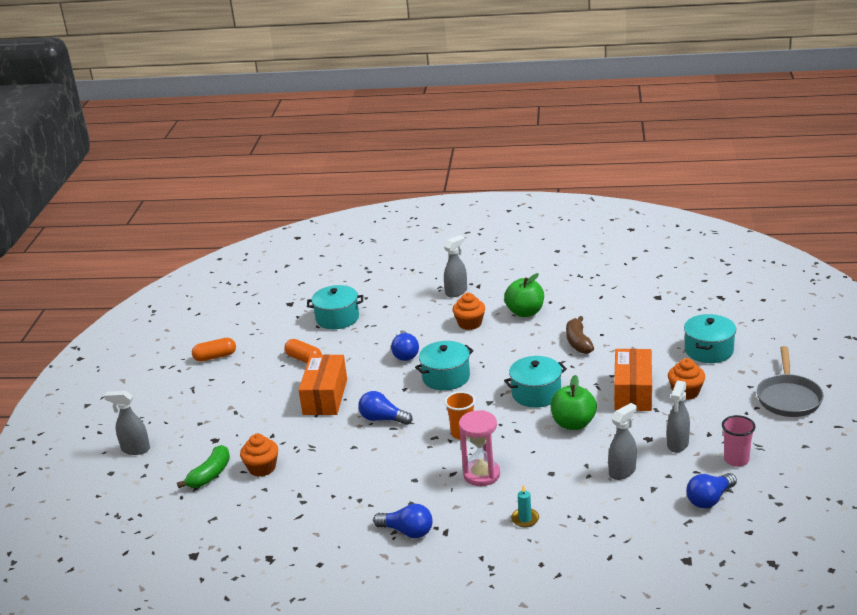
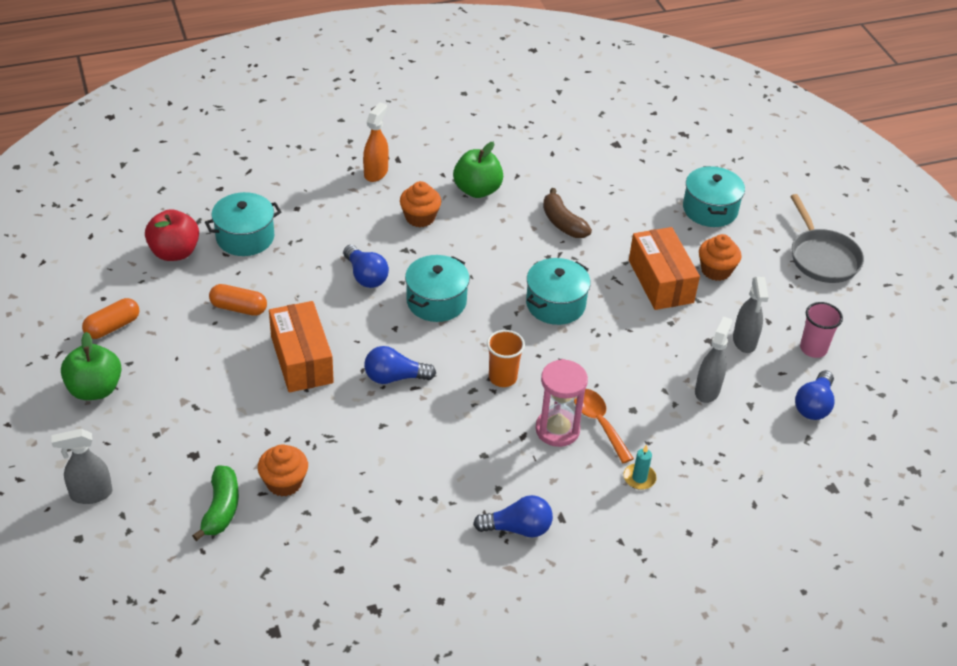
camera: 30 degrees left, 15 degrees up
(284, 320) = (174, 252): none -> red apple
(456, 292) = (376, 173): grey spray bottle -> orange spray bottle
(518, 476) = (599, 423): none -> orange spoon
(573, 424) = (620, 337): green apple -> green apple (95, 389)

